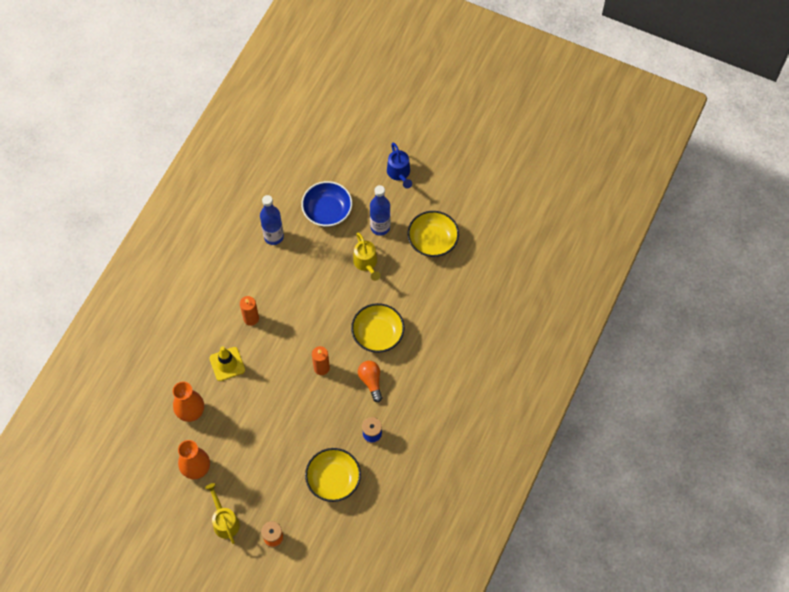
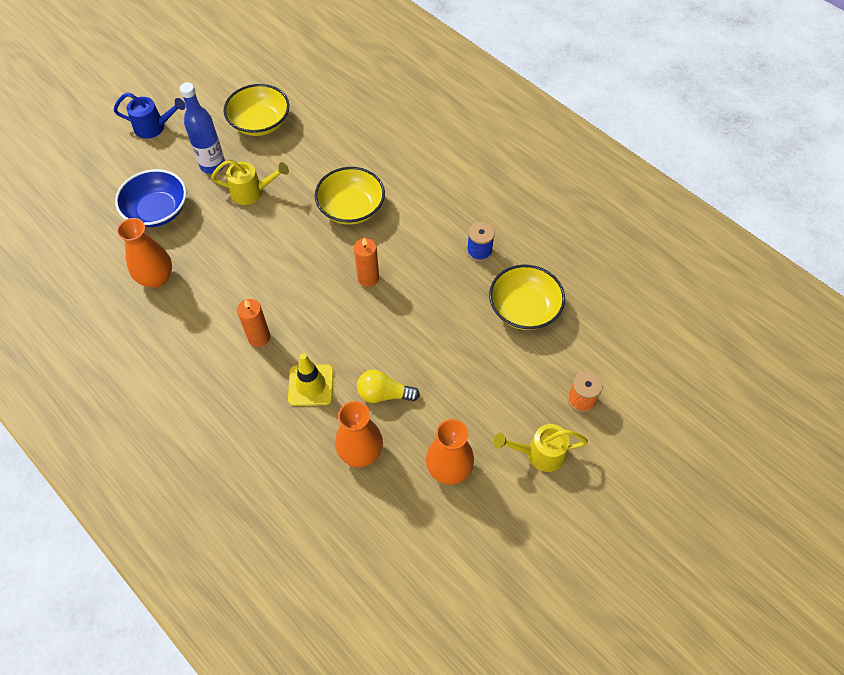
camera: 70 degrees left, 5 degrees down
(235, 411) = (384, 394): none -> yellow light bulb
(273, 237) = (156, 278): blue bottle -> orange vase
(371, 381) = (410, 232): orange light bulb -> none

